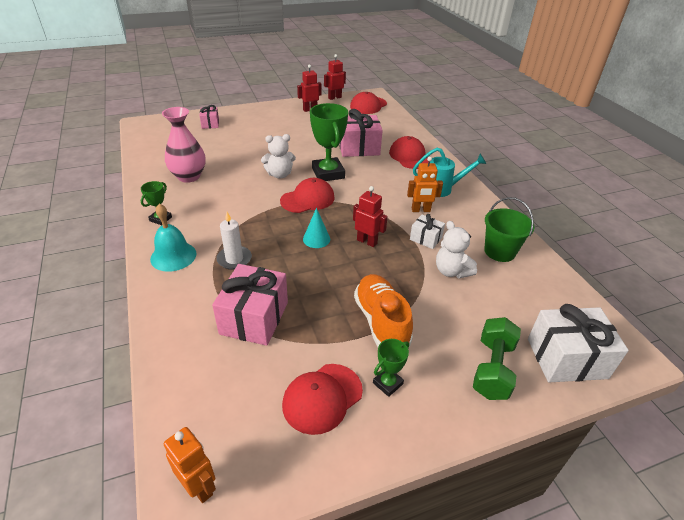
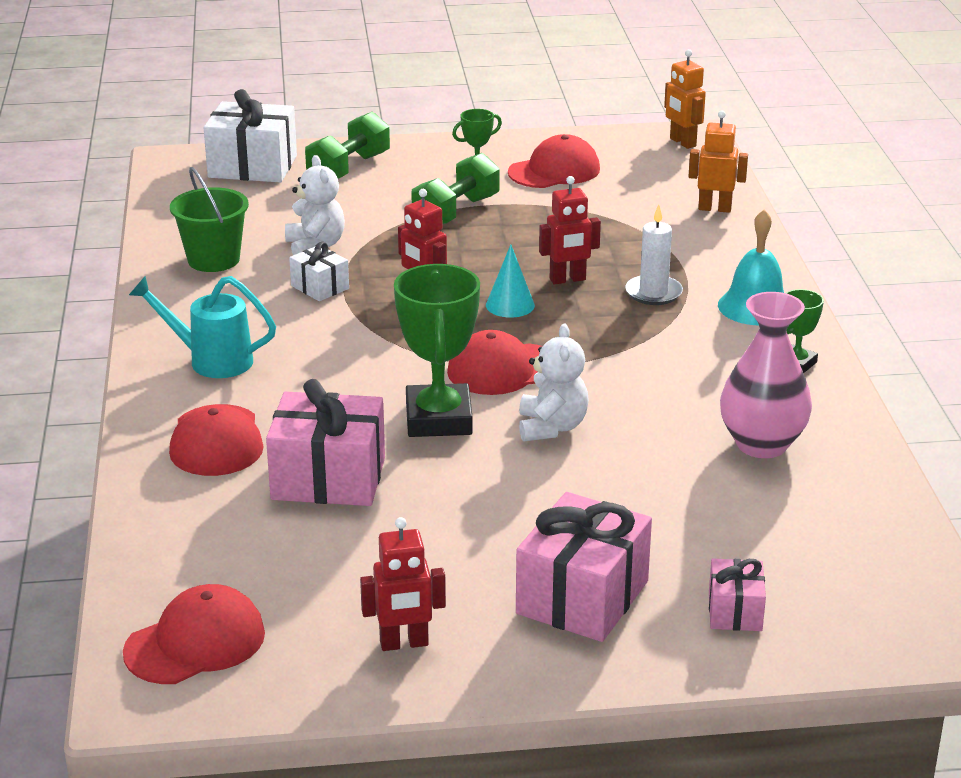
camera: 165 degrees left, 10 degrees down
(254, 318) = (625, 231): pink gift -> pink gift (582, 597)
(279, 175) = (551, 427): white teddy bear -> white teddy bear turned 90 degrees clockwise
(334, 97) = (290, 699): red robot -> red robot (567, 280)
(381, 322) = (456, 212): orange shoe -> green dumbbell
(421, 210) = (291, 328): orange robot -> orange robot (714, 208)

